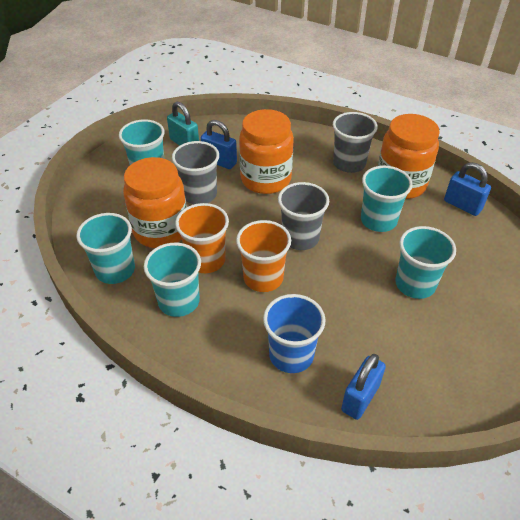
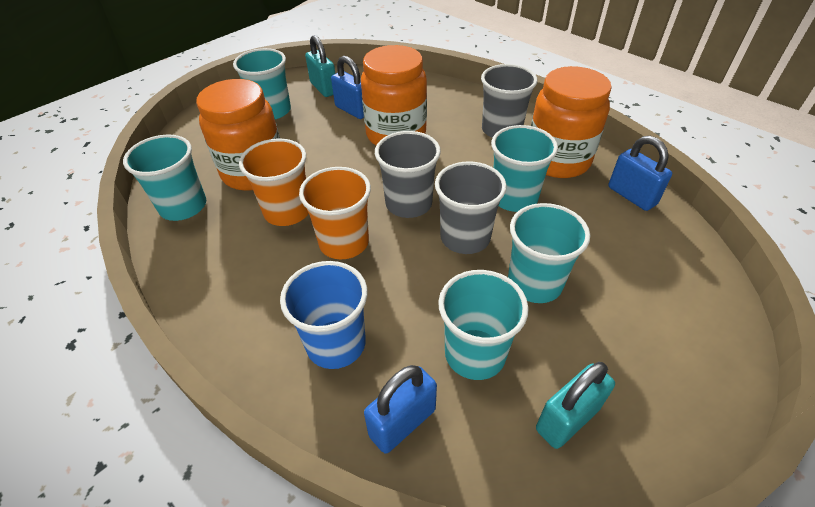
camera: 15 degrees right, 0 degrees up
(179, 301) = (234, 253): turquoise cup -> turquoise cup (475, 354)
(199, 194) = (314, 141): grey cup -> grey cup (465, 237)
(465, 372) = (567, 419): none -> turquoise padlock

